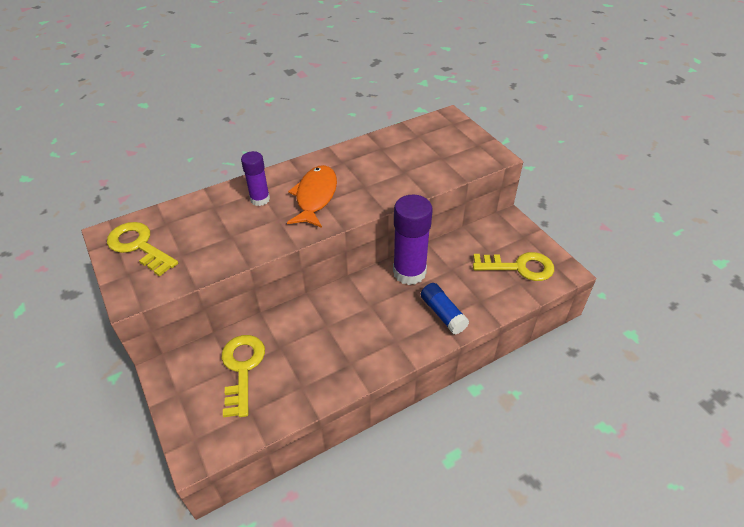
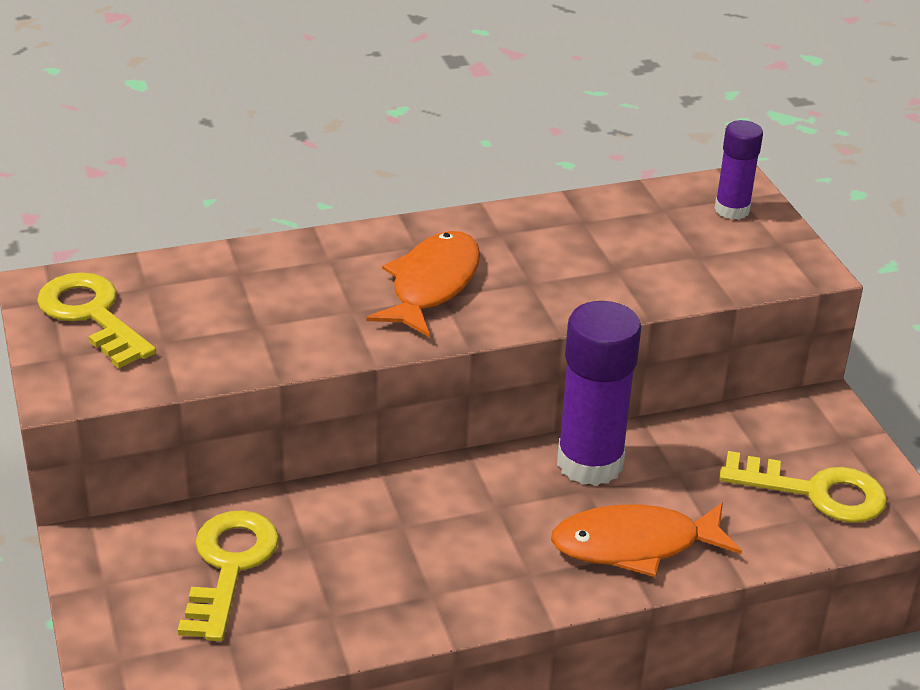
camera: 10 degrees right, 10 degrees down
(260, 199) = (327, 273): purple glue stick -> purple glue stick (732, 210)
(443, 314) = (634, 545): blue glue stick -> orange fish

